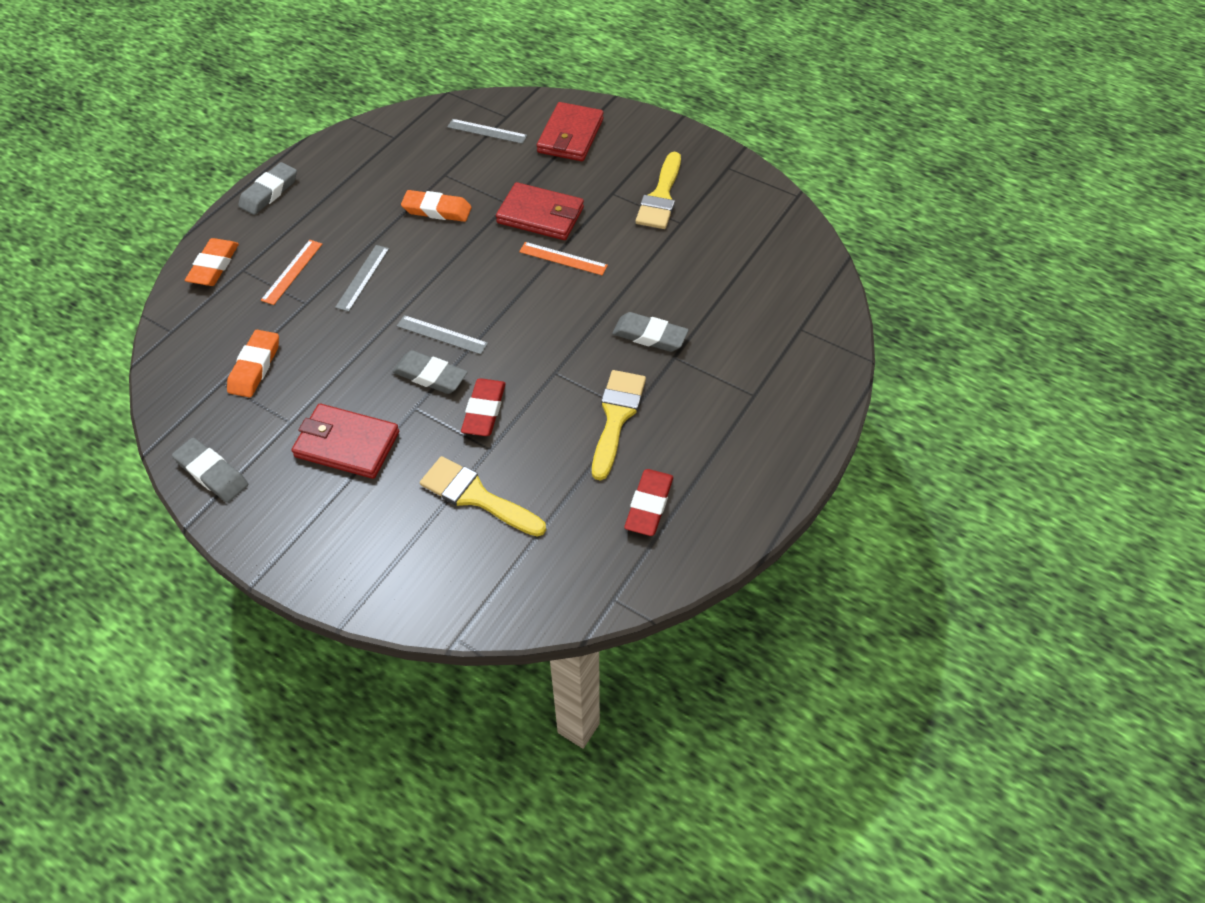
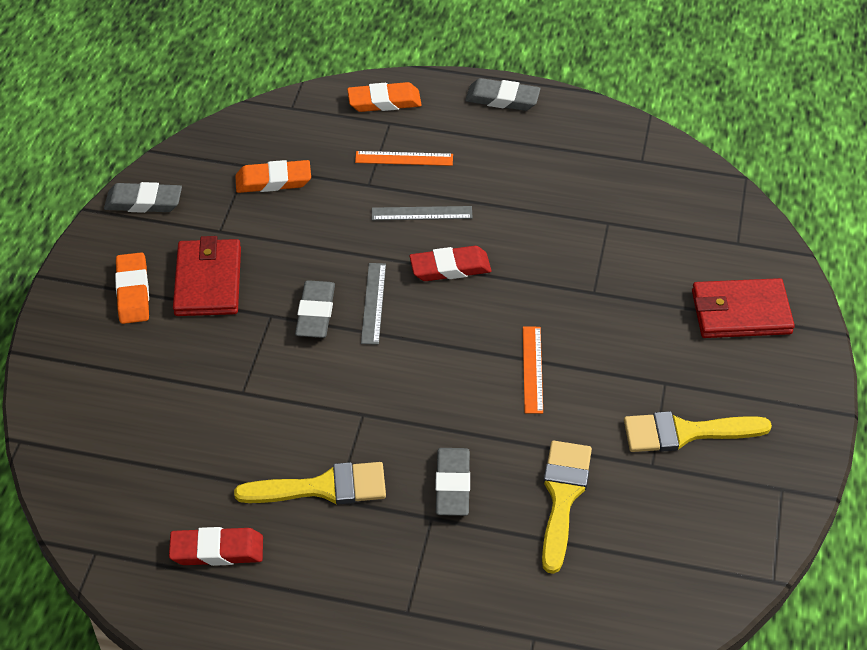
camera: 70 degrees right, 5 degrees down
(212, 473) = (144, 202): grey eraser -> grey eraser turned 75 degrees clockwise
(437, 210) = (549, 236): orange eraser -> orange eraser (133, 292)
(476, 496) = (181, 401): yellow brush -> yellow brush (563, 497)
(484, 410) = (288, 371): red eraser -> red eraser (450, 268)
(487, 131) = (700, 234): grey ruler -> none
(540, 215) = (590, 327): red wallet -> none

